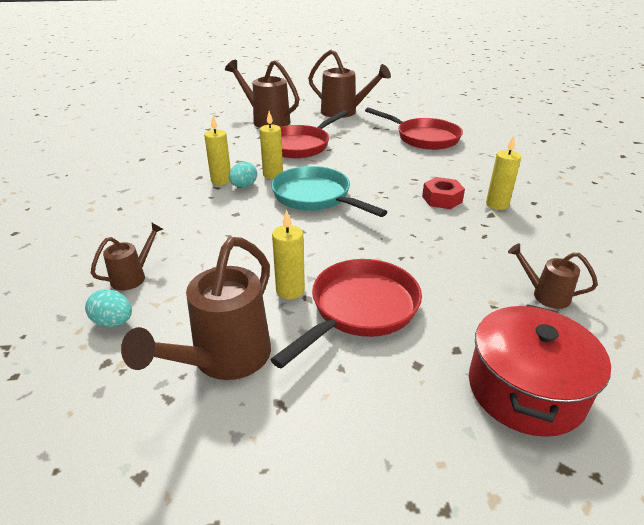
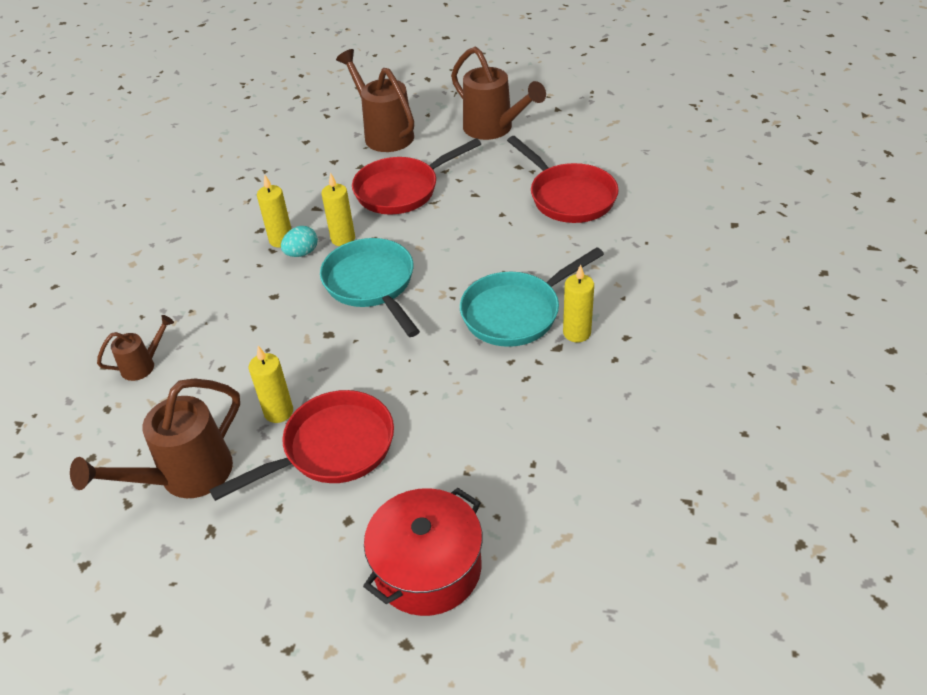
camera: 20 degrees right, 10 degrees up
(113, 322) = (110, 416): turquoise egg -> none
(442, 199) = (516, 312): red nut -> turquoise pan
(545, 295) = (530, 471): brown watering can -> none

